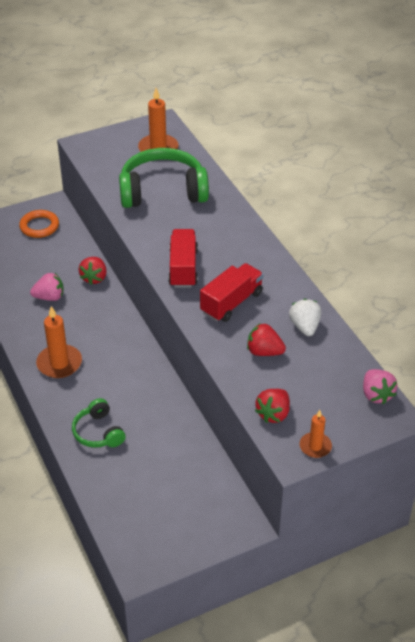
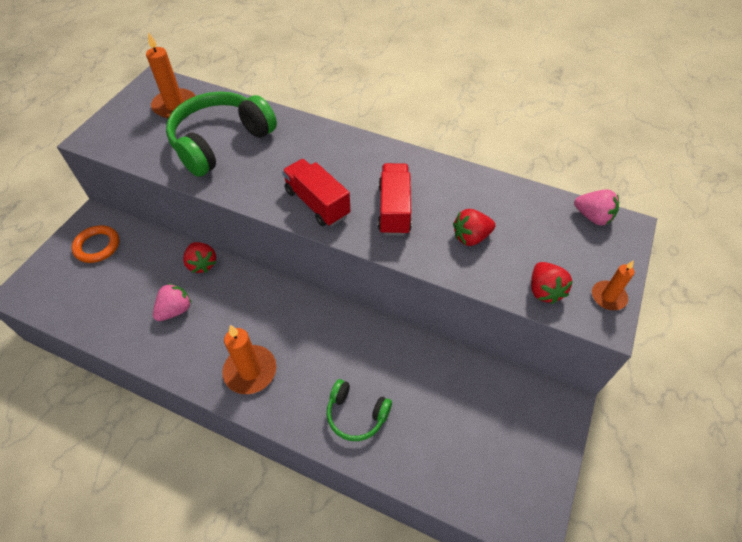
camera: 40 degrees left, 10 degrees up
(305, 327) = (475, 193): white strawberry -> none

